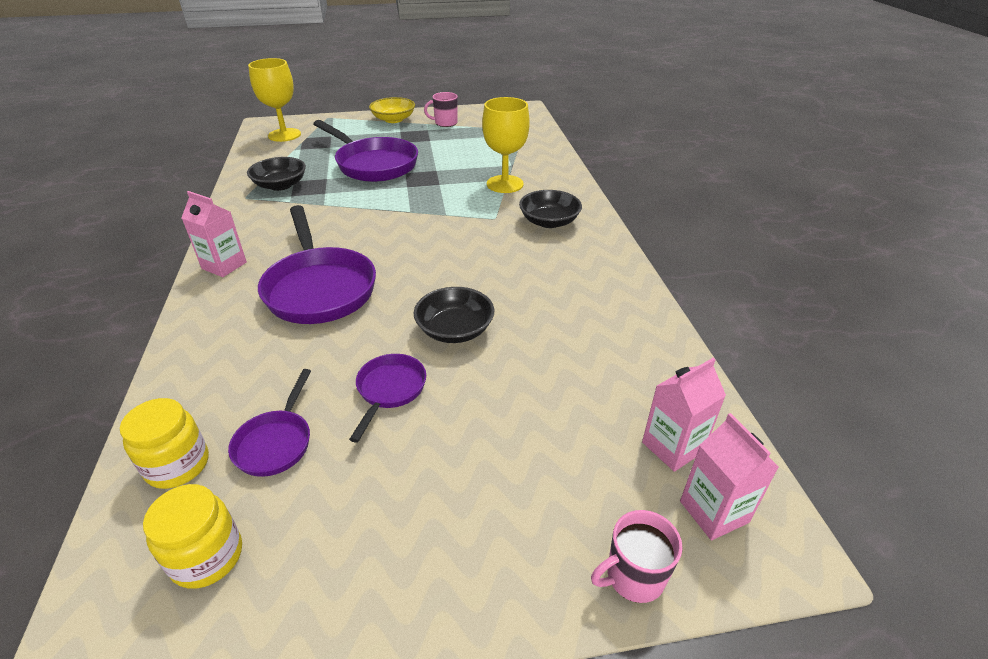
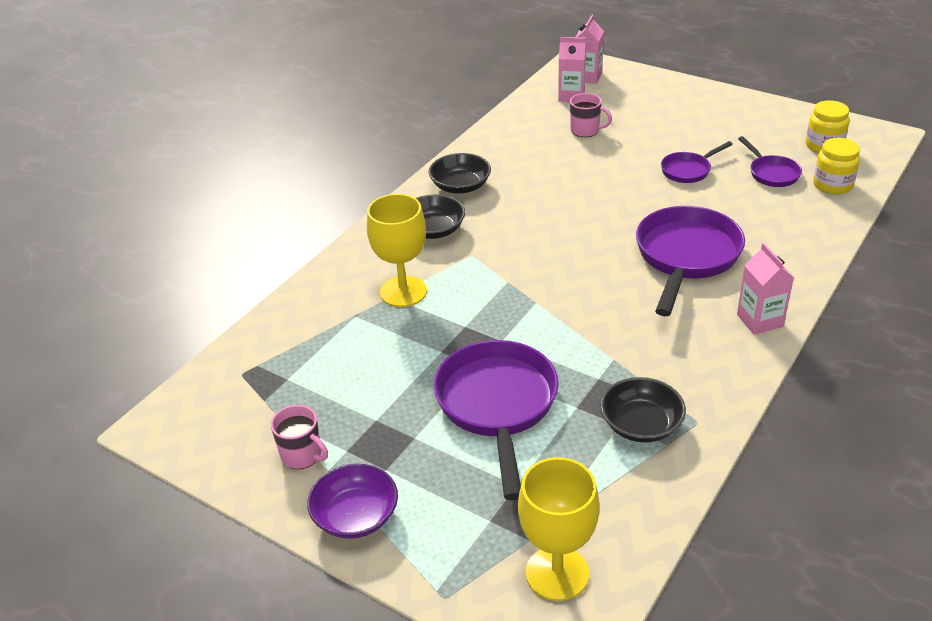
camera: 135 degrees left, 0 degrees up
(276, 442) = (771, 173): purple pan -> purple pan turned 105 degrees clockwise
(393, 119) = (356, 516): yellow bowl -> purple bowl
(455, 330) = (614, 184): black bowl -> black bowl (460, 186)
(633, 576) = (645, 77): pink mug -> pink mug (586, 130)

